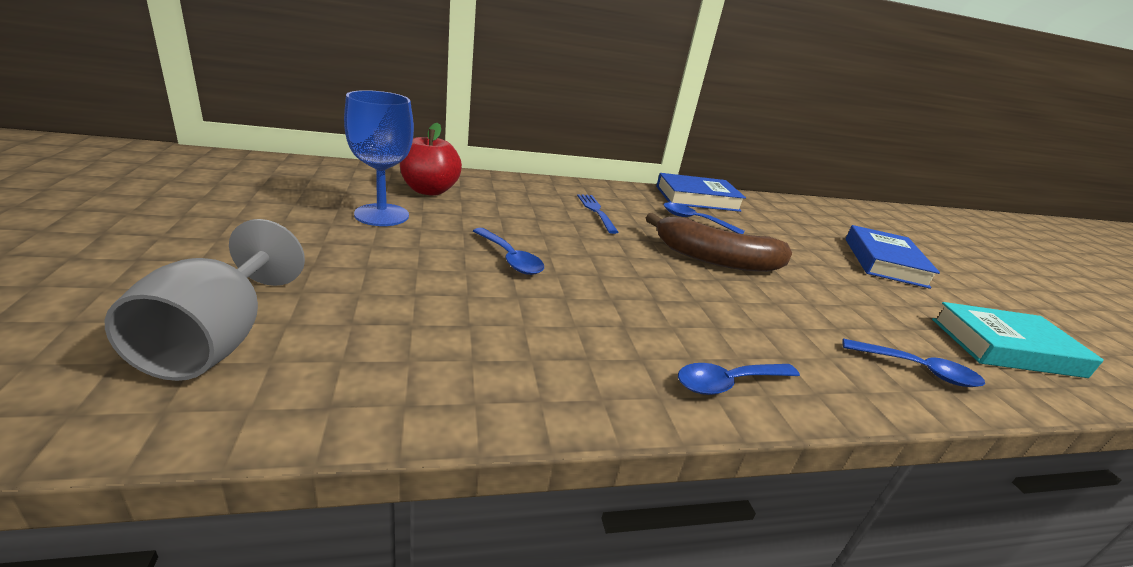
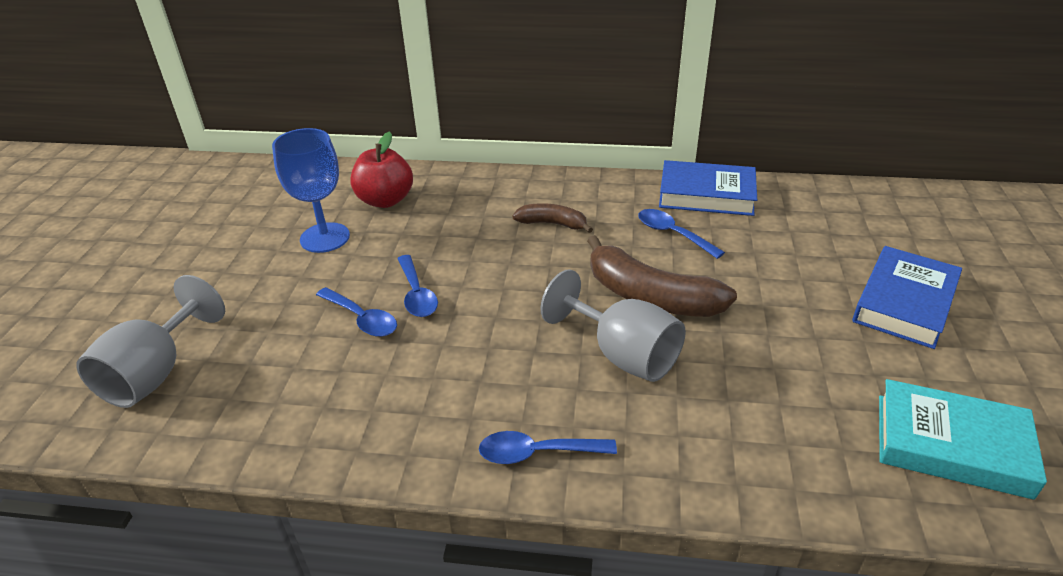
camera: 25 degrees right, 10 degrees up
(596, 211) = (552, 224): blue fork -> brown banana
(731, 299) = (622, 354): none -> grey goblet
(918, 370) = (779, 462): blue spoon -> blue spoon (362, 319)

